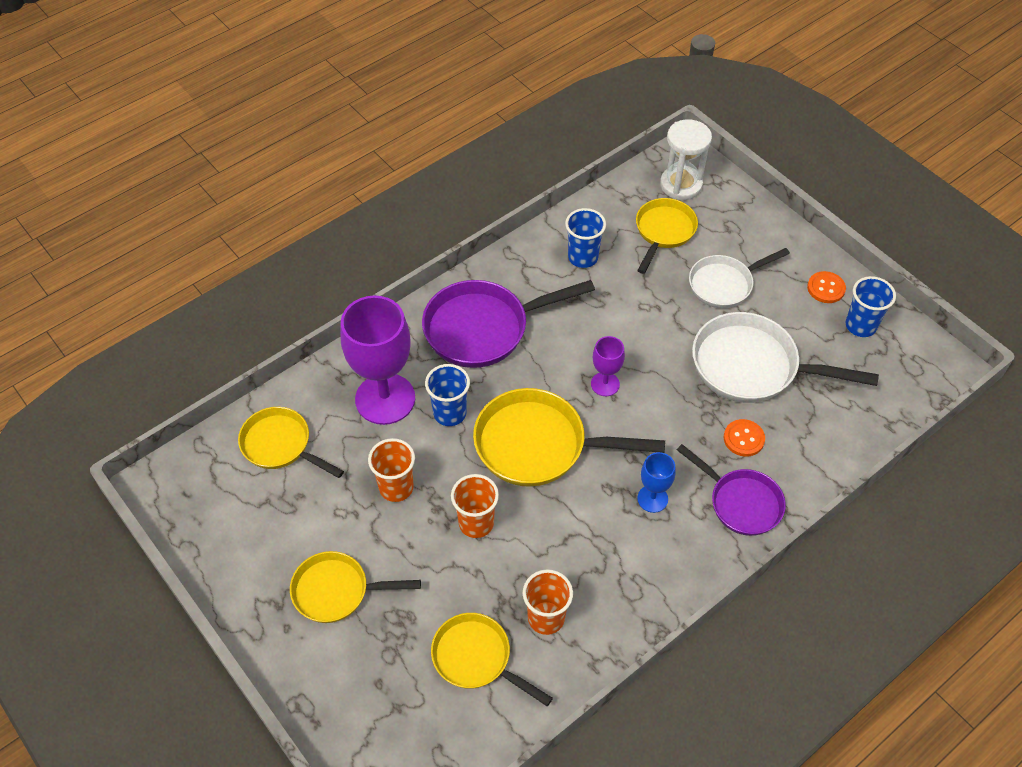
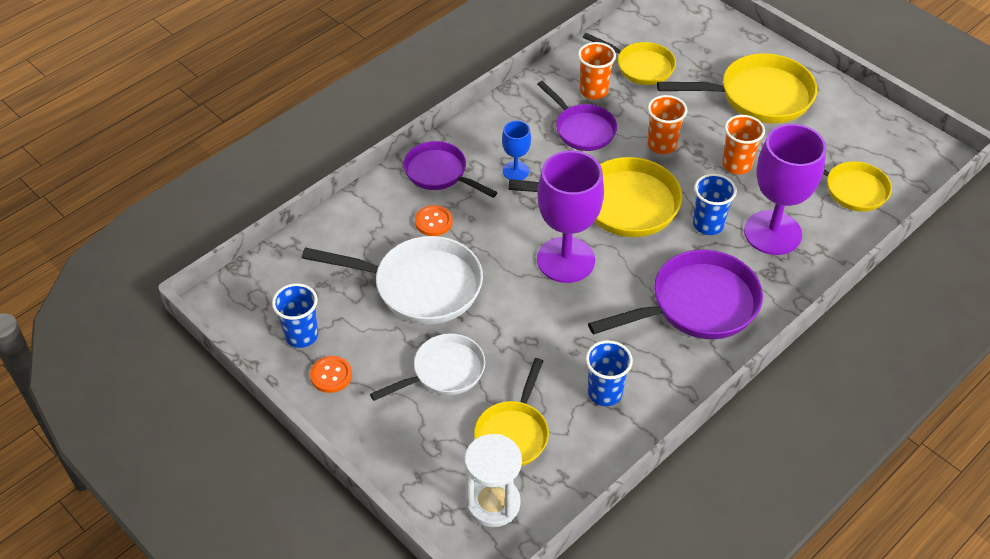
camera: 175 degrees right, 5 degrees down
(337, 591) = (758, 96): yellow pan -> yellow pan, size x1.57
(568, 555) = (582, 129): none -> purple pan
(605, 384) = (566, 260): purple goblet -> purple goblet, size x2.07

